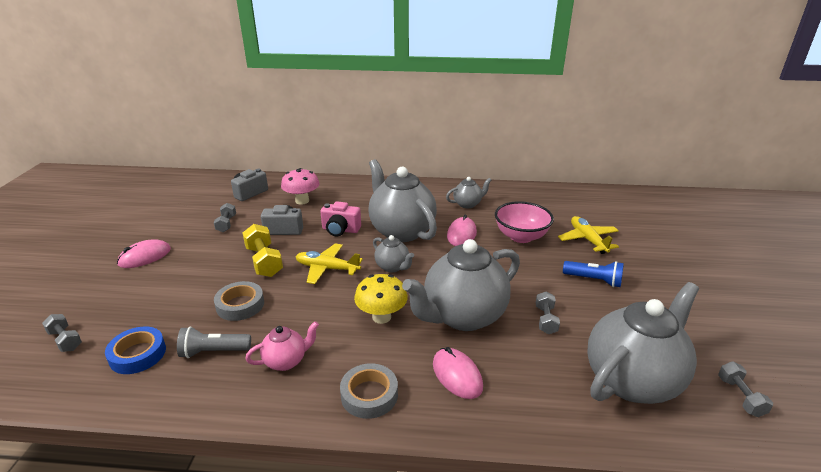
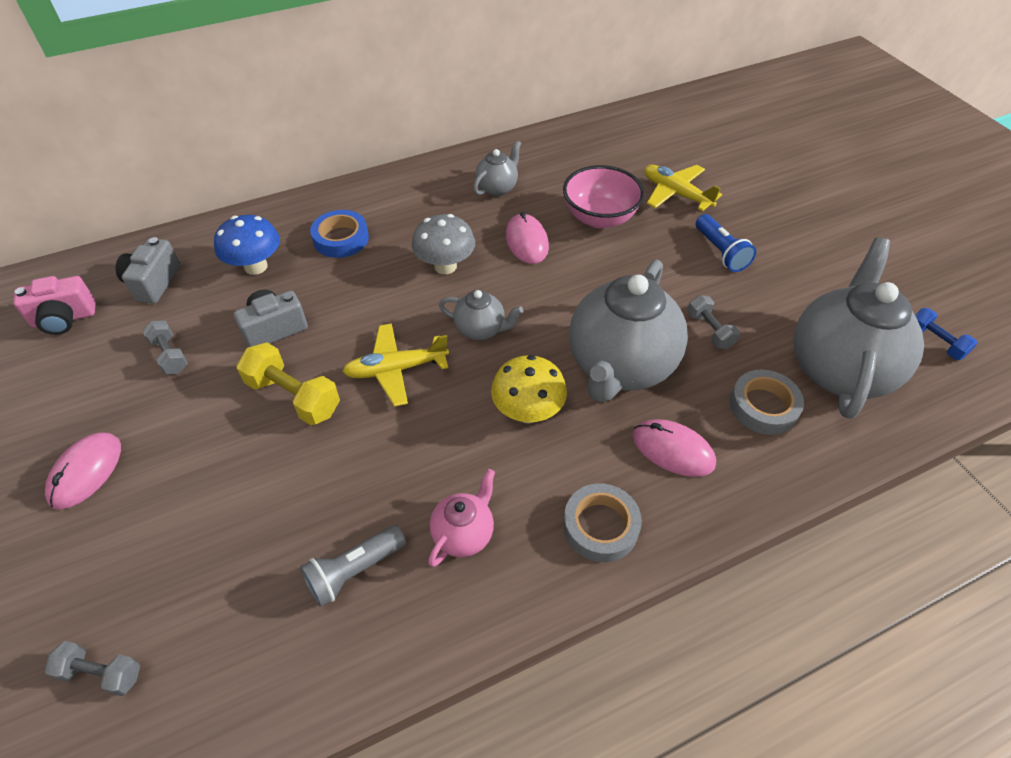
camera: 30 degrees left, 20 degrees up
(138, 354) = (246, 632): blue tape -> blue tape (341, 239)
(240, 305) = (324, 482): grey tape -> grey tape (763, 406)
(302, 201) = (256, 266): pink mushroom -> blue mushroom
(340, 230) = (359, 297): pink camera -> pink camera (64, 319)
(401, 231) = (445, 266): grey teapot -> grey mushroom
(594, 280) = (720, 252): blue flashlight -> blue flashlight turned 75 degrees clockwise
(740, 396) = (935, 342): grey dumbbell -> blue dumbbell

